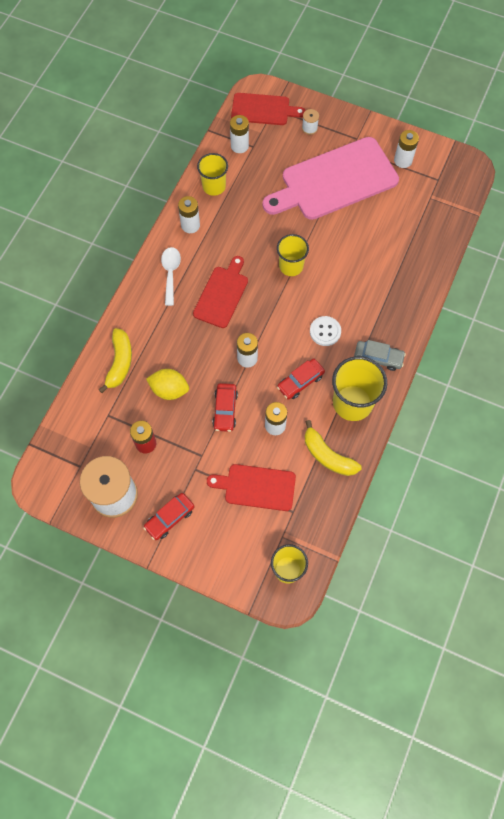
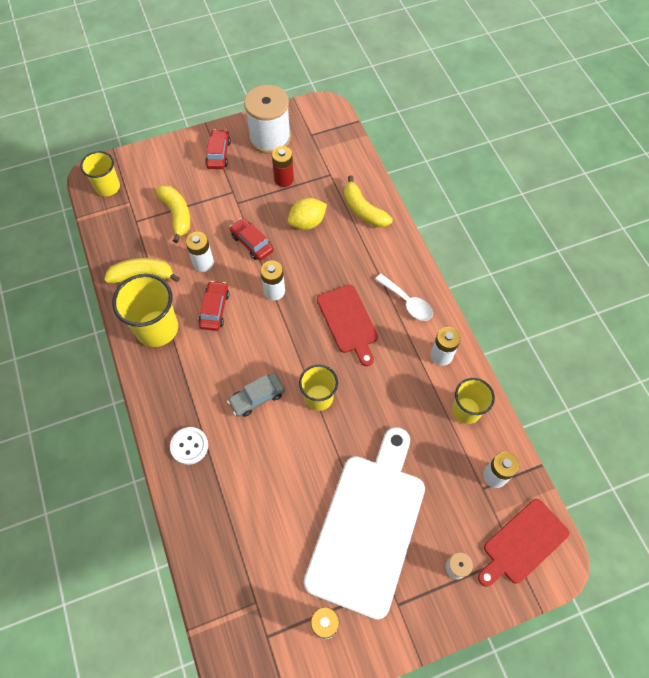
camera: 135 degrees right, 5 degrees down
(256, 487) = (177, 215): red cutting board -> yellow banana
(325, 331) = (232, 366): white button -> white button (189, 446)
(335, 181) = (368, 526): pink cutting board -> white cutting board
(378, 358) = (166, 383): grey car -> grey car (257, 397)

